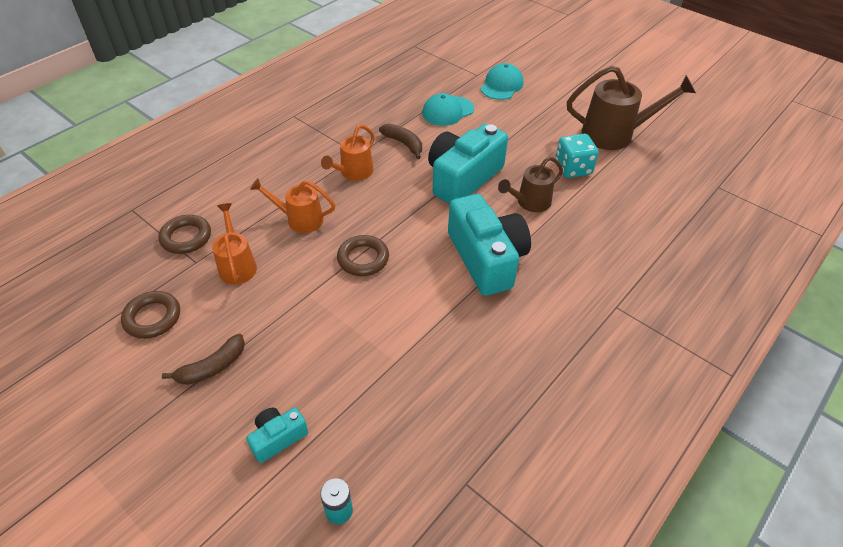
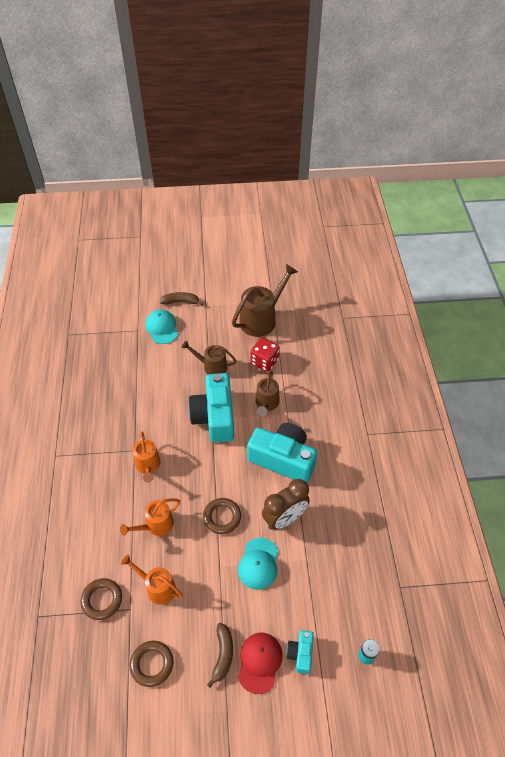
camera: 45 degrees left, 5 degrees up
(233, 406) = (259, 662): none -> red cap
(404, 144) = (153, 420): brown banana -> brown banana (181, 302)
(421, 308) = (284, 519): none -> brown clock
(447, 111) = (151, 373): turquoise cap -> turquoise cap (258, 563)
(511, 139) = (211, 366): none -> brown watering can
(573, 168) = (264, 362): turquoise dice -> red dice

